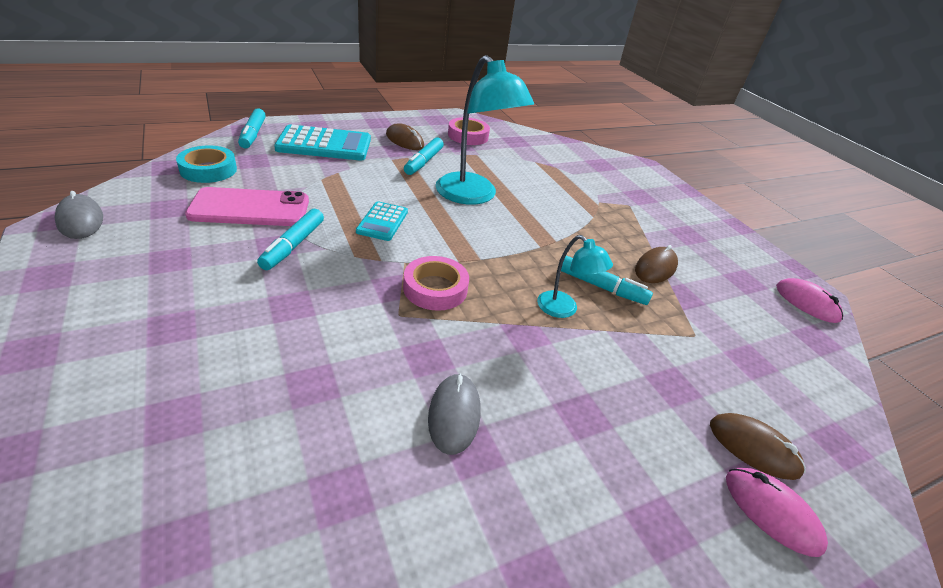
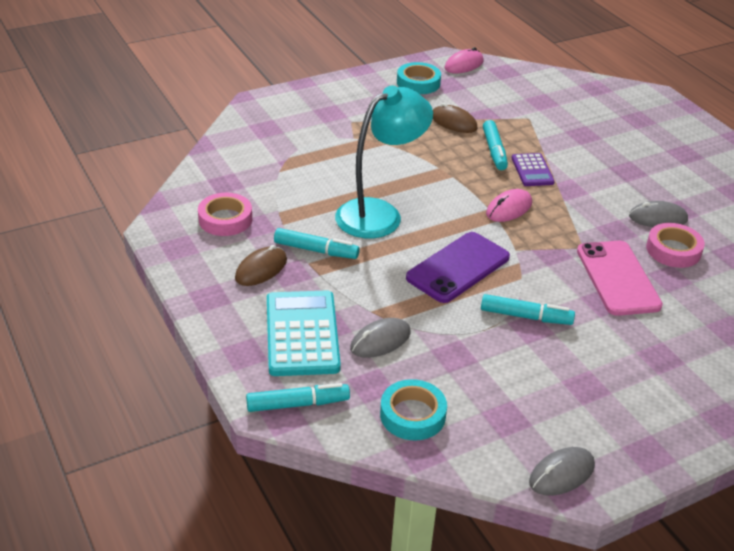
camera: 90 degrees left, 0 degrees up
(250, 208) = (478, 359): pink phone -> pink phone (617, 278)
(300, 170) = (380, 341): none -> grey mouse
(382, 222) = (458, 268): turquoise calculator -> purple phone
(435, 288) = (541, 231): pink tape -> pink tape (673, 250)
(563, 309) = (532, 170): turquoise lamp -> purple calculator
(601, 287) = (494, 151): turquoise marker -> turquoise marker turned 150 degrees clockwise
(733, 258) = (418, 83): none -> turquoise tape
(753, 448) = (616, 116): brown mouse -> none
(771, 512) = (655, 119): pink mouse -> pink mouse (509, 208)

